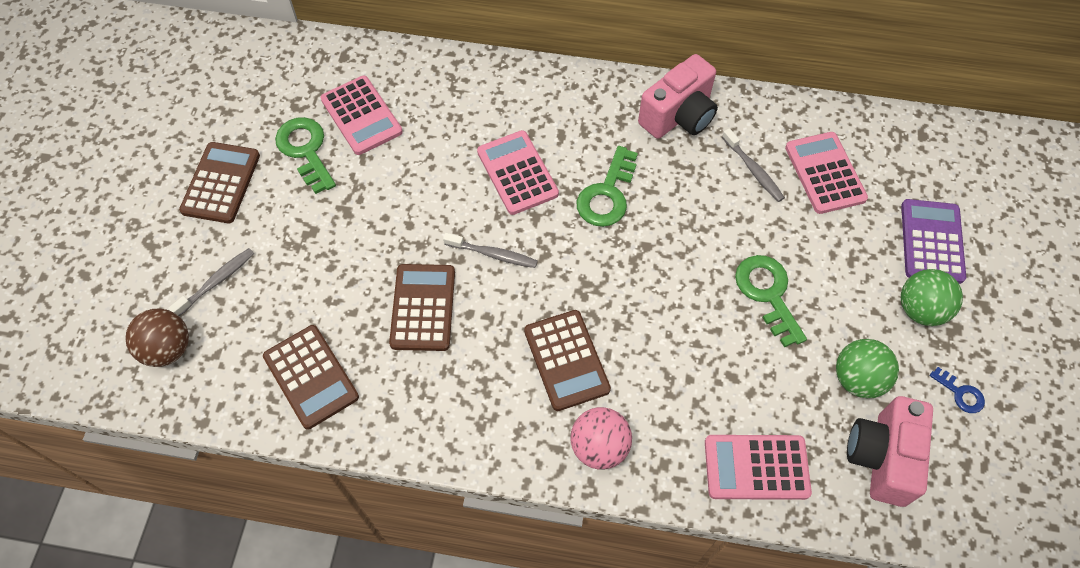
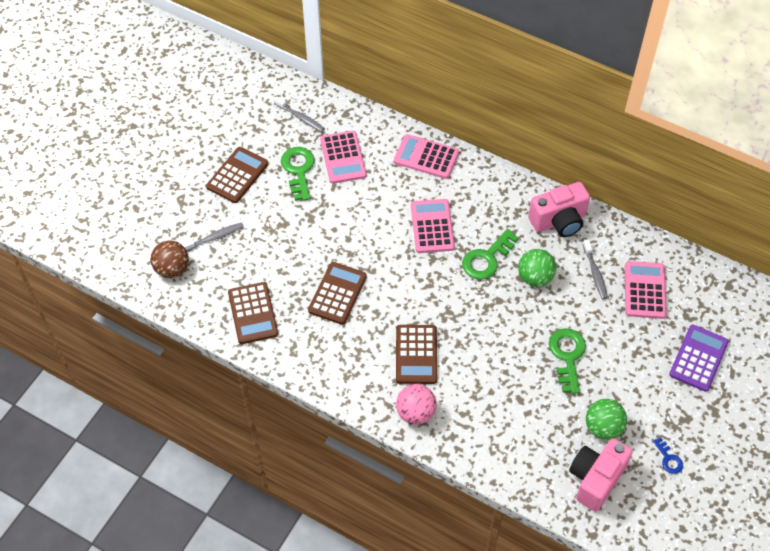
camera: 20 degrees right, 5 degrees down
(493, 254) = (395, 274): grey toothbrush -> grey toothbrush (300, 118)
(756, 467) = (510, 458): pink calculator -> pink calculator (426, 157)
(920, 309) = (668, 399): green ball -> green ball (535, 277)

